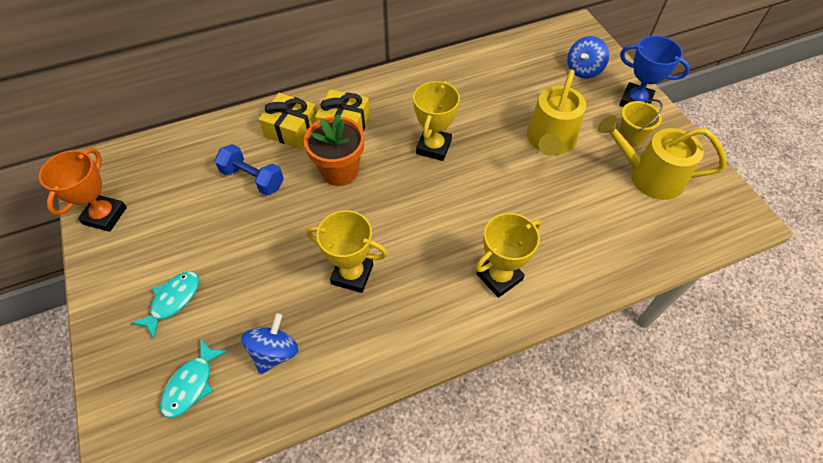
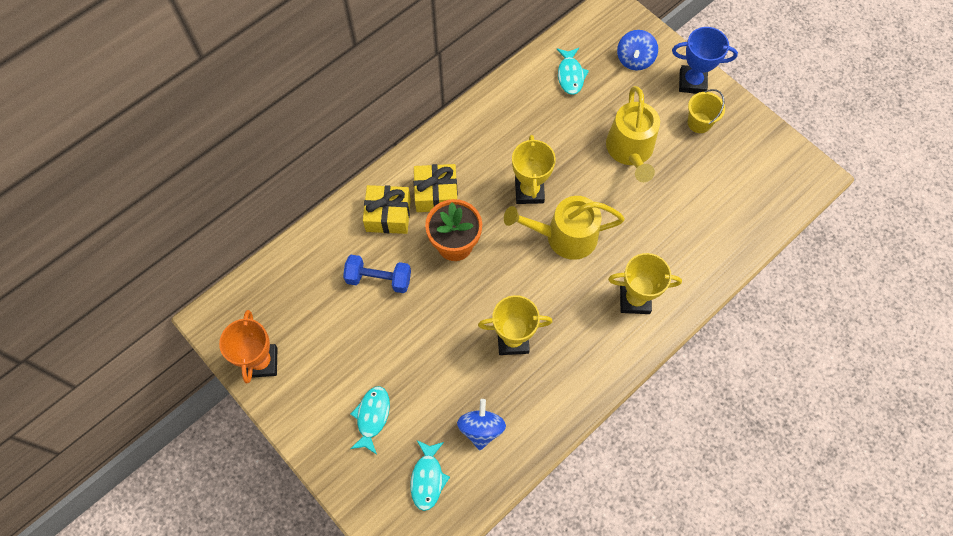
camera: 20 degrees left, 10 degrees up
(499, 277) = (634, 300): yellow trophy -> yellow trophy turned 60 degrees clockwise
(516, 67) = (570, 75): none -> turquoise fish
(649, 176) = (726, 160): yellow watering can -> yellow watering can (564, 236)

